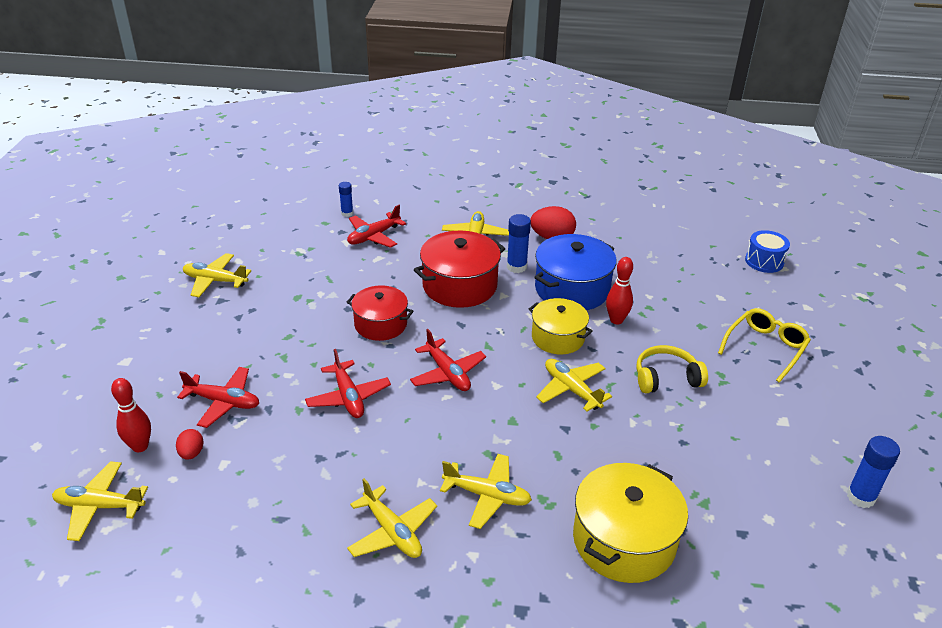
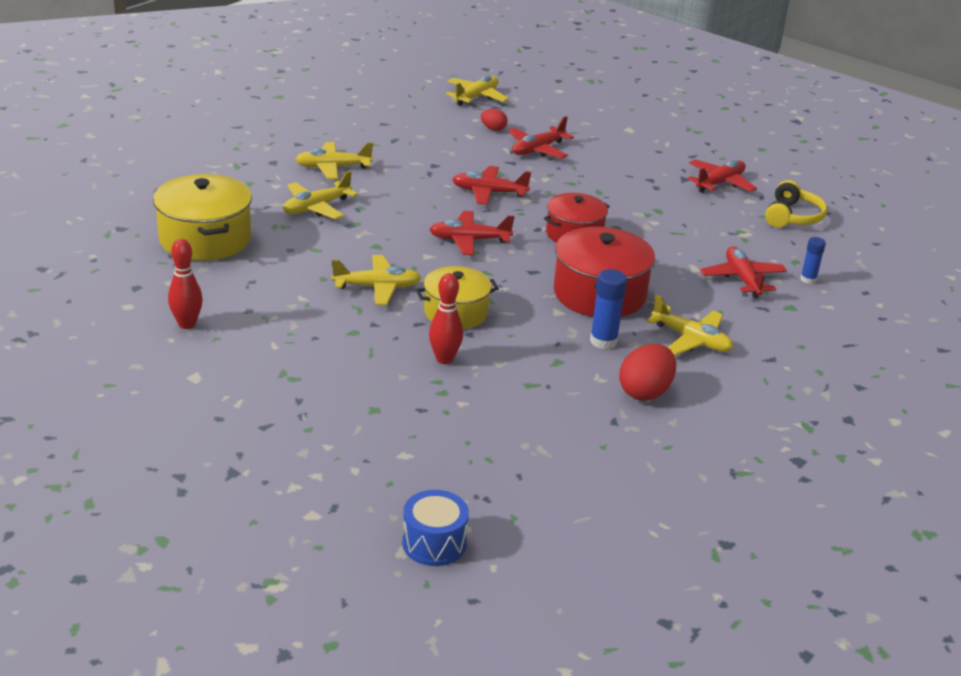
camera: 120 degrees right, 5 degrees down
(140, 446) = (520, 116): red bowling pin -> red bowling pin (187, 324)
(215, 281) = (720, 183): yellow plane -> red plane
(572, 289) = (527, 357): blue pot -> none
(666, 378) = (329, 343): yellow headphones -> yellow headphones (792, 217)
(765, 348) = (290, 431): yellow glasses -> none
(860, 497) = (73, 362): blue glue stick -> none

